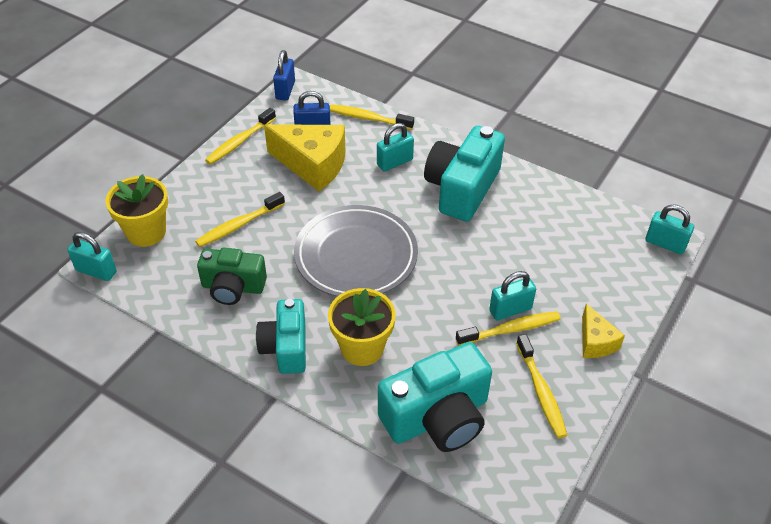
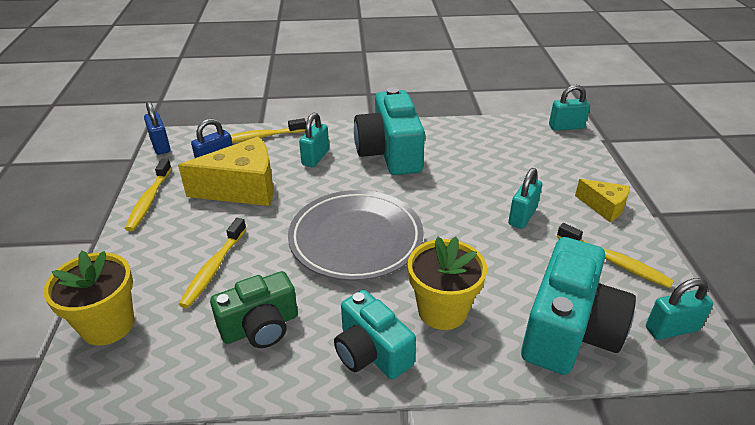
camera: 35 degrees left, 10 degrees down
(96, 271) = (71, 399): turquoise padlock -> turquoise padlock (671, 329)
(511, 329) = (539, 230): yellow toothbrush -> none

